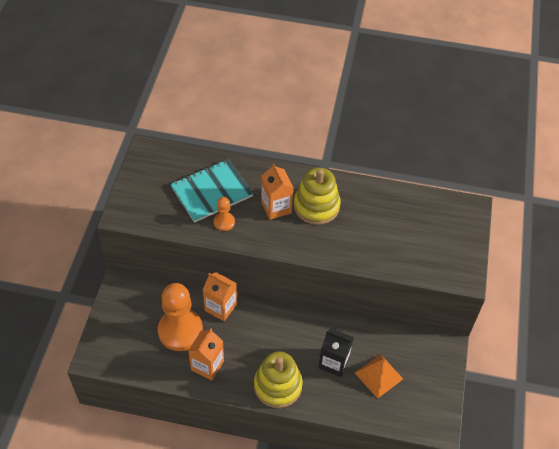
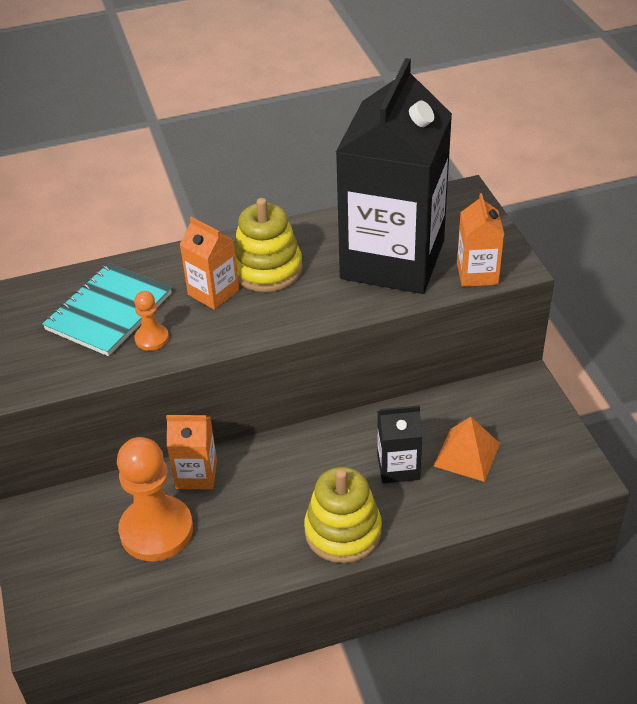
camera: 25 degrees left, 10 degrees down
(207, 365) = (226, 555): orange carton -> orange carton (477, 274)
(394, 236) = (392, 260): none -> black carton

